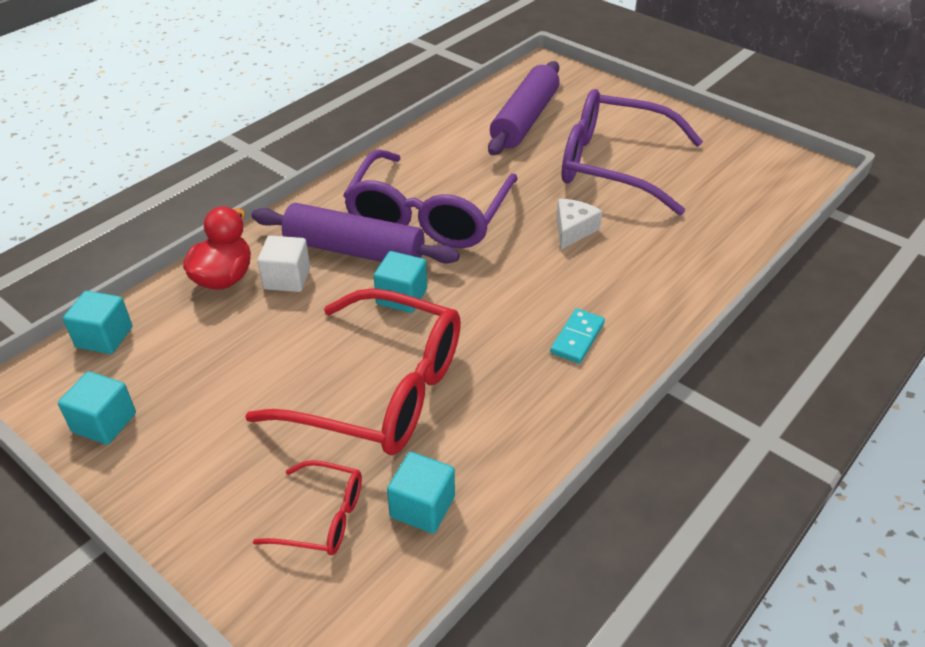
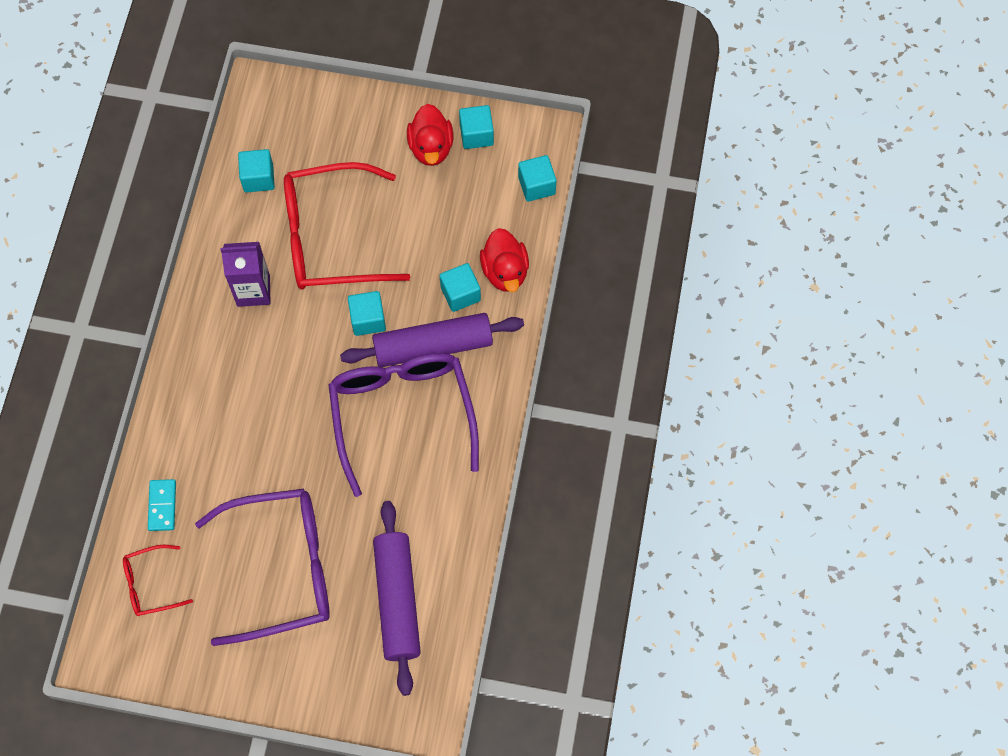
camera: 150 degrees right, 25 degrees up
(171, 435) = (431, 147): none -> red duck
(287, 279) = (460, 294): white cube -> turquoise cube
(322, 517) = (308, 146): red glasses -> red glasses (150, 584)
(513, 377) = (253, 290): none -> purple carton
(573, 230) = (279, 458): white cheese -> none
(577, 338) = (226, 345): turquoise domino -> turquoise domino (162, 506)

